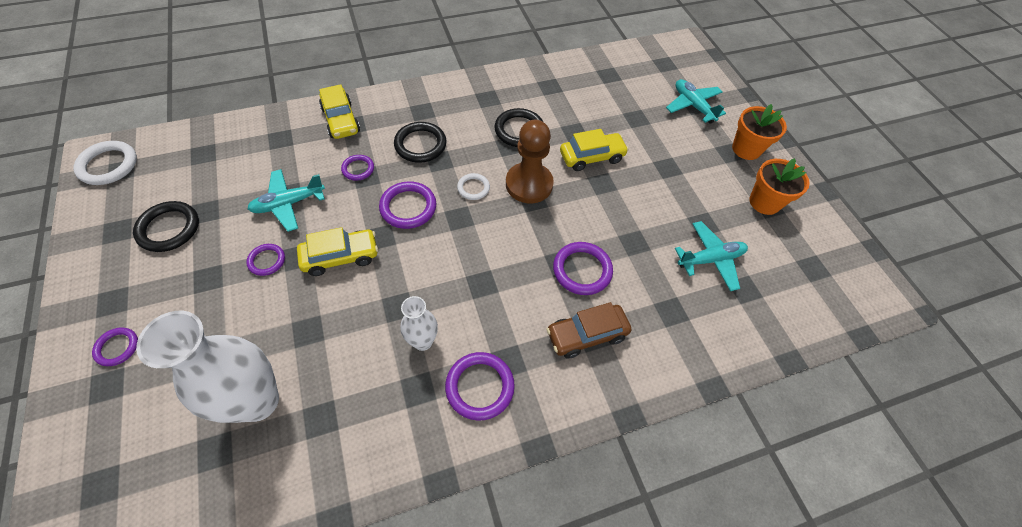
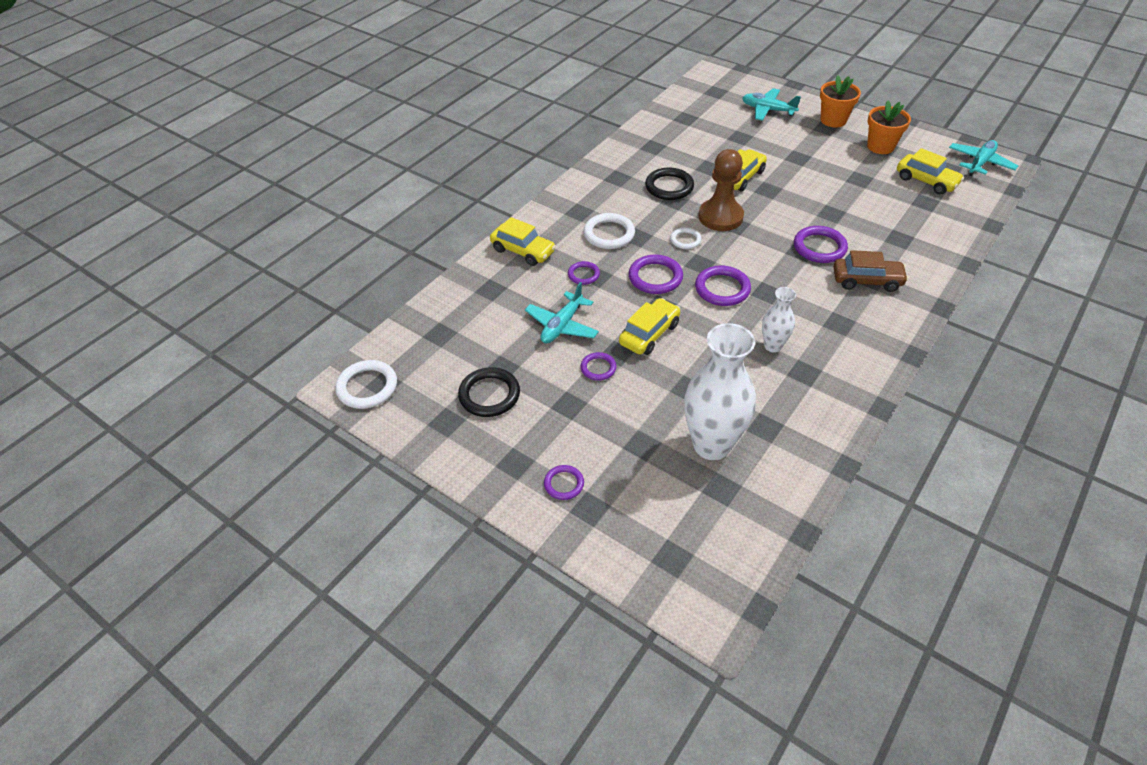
camera: 30 degrees left, 10 degrees down
(420, 145) = (609, 234): black ring -> white ring
(480, 387) = (840, 347): purple ring -> purple ring (722, 289)
(586, 335) = (866, 281): brown car -> brown car turned 120 degrees counterclockwise
(710, 259) = (887, 197): turquoise plane -> turquoise plane (980, 163)
(772, 267) = (926, 181): none -> yellow car

